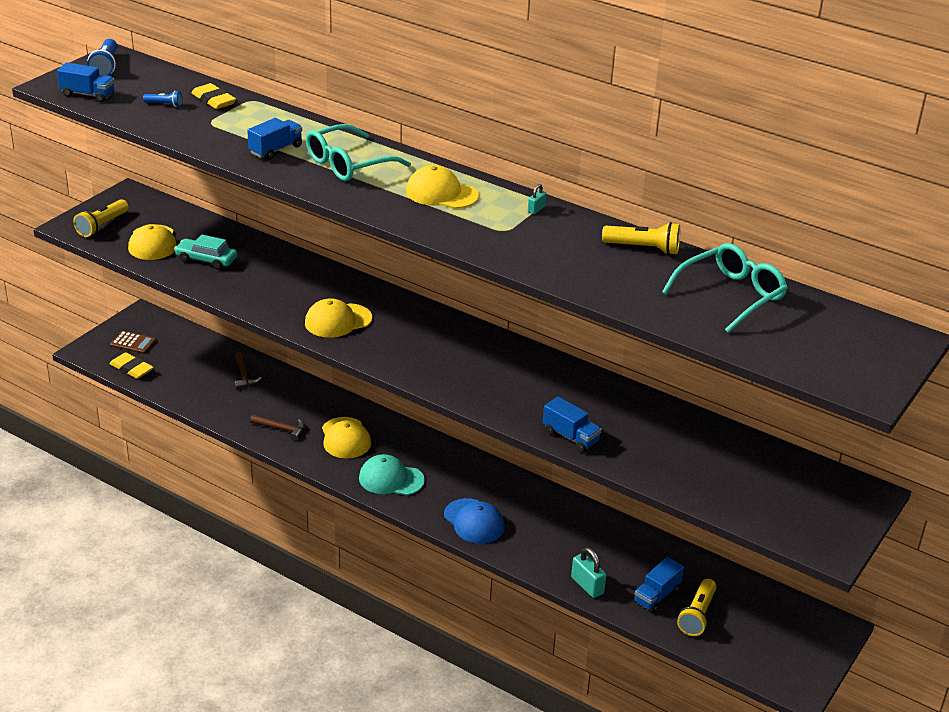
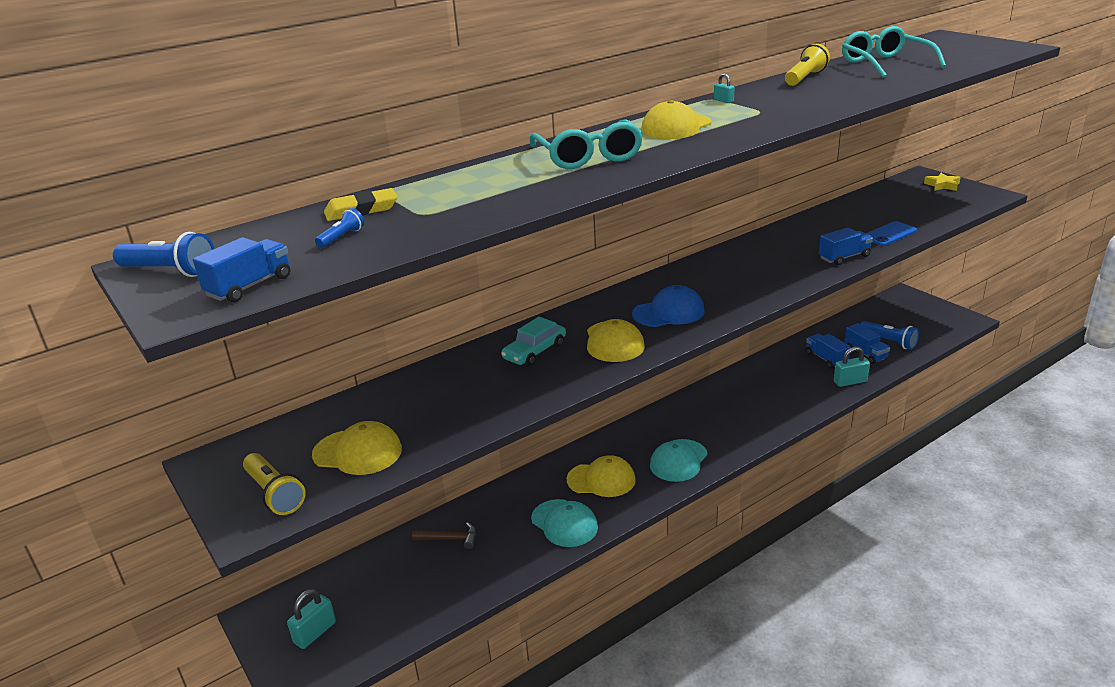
camera: 65 degrees left, 5 degrees down
(131, 368) = (371, 641): yellow eraser -> none
(133, 343) = (315, 633): brown calculator -> turquoise padlock
(206, 260) = (431, 413): turquoise car -> turquoise car (534, 351)
(275, 150) = (528, 185): blue truck -> blue truck (826, 359)
(281, 429) = (564, 523): brown hammer -> turquoise cap
(474, 521) = (755, 423): blue cap -> blue cap (668, 312)
(651, 467) = (889, 234): none -> blue phone
(697, 615) = (889, 342): yellow flashlight -> blue flashlight
(840, 510) = (942, 185): none -> yellow star

